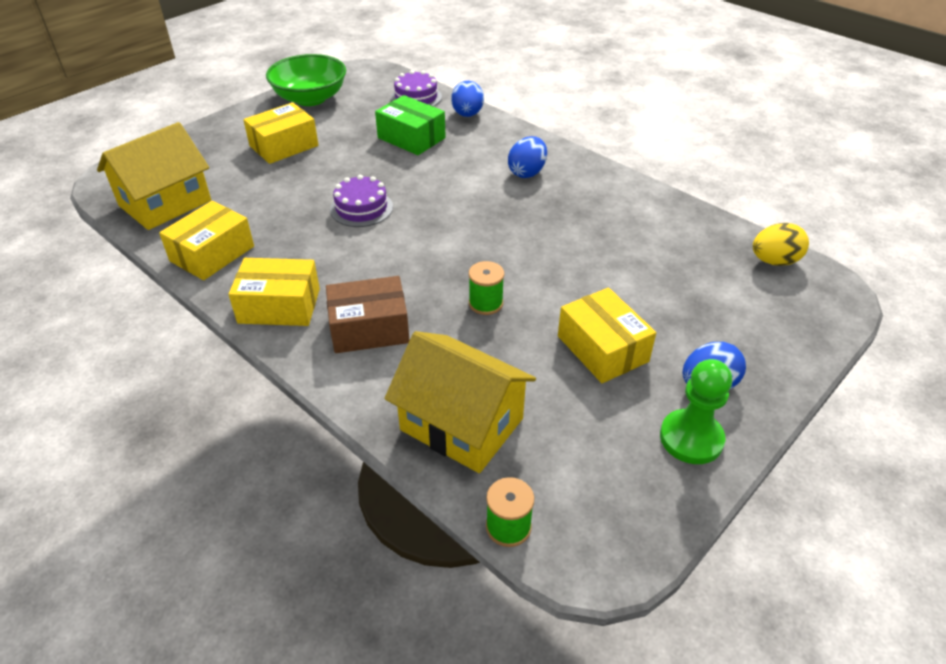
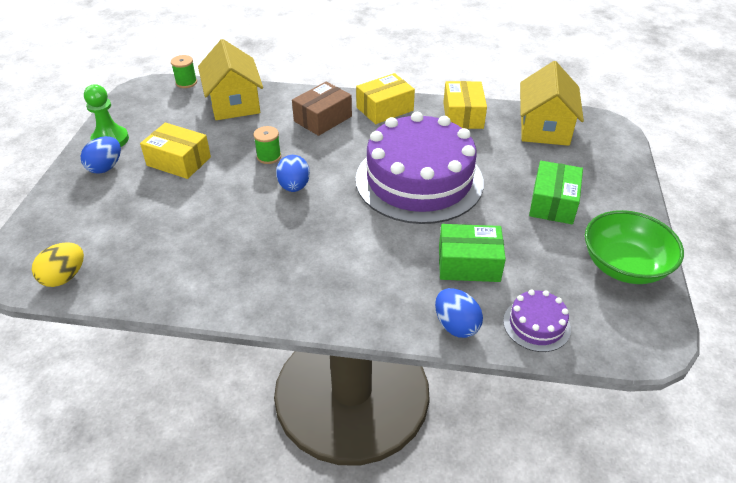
camera: 145 degrees right, 0 degrees up
(284, 146) = (553, 203): yellow box -> green box
(361, 208) = (419, 180): purple cake -> purple cake, size x2.40
(461, 424) = (234, 103): yellow house -> yellow house turned 75 degrees clockwise
(527, 172) = (327, 274): blue egg -> blue egg (294, 187)

